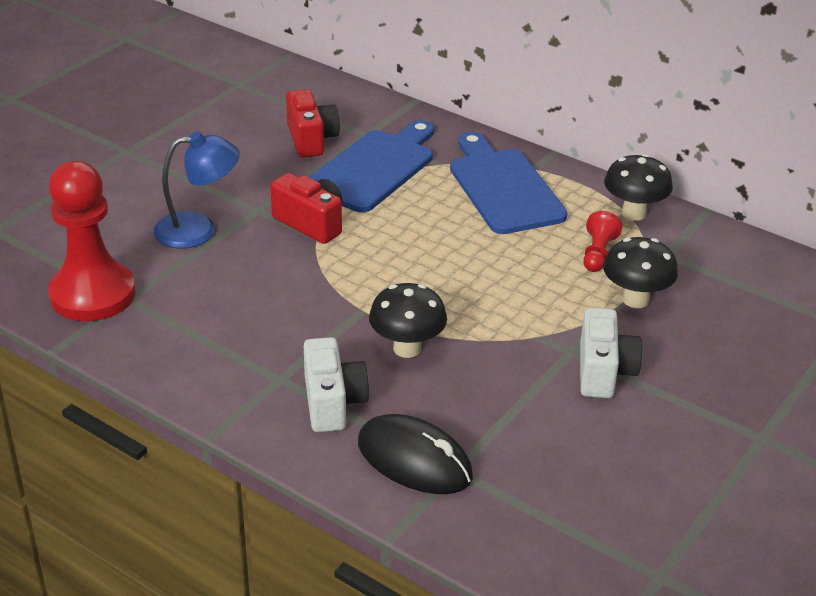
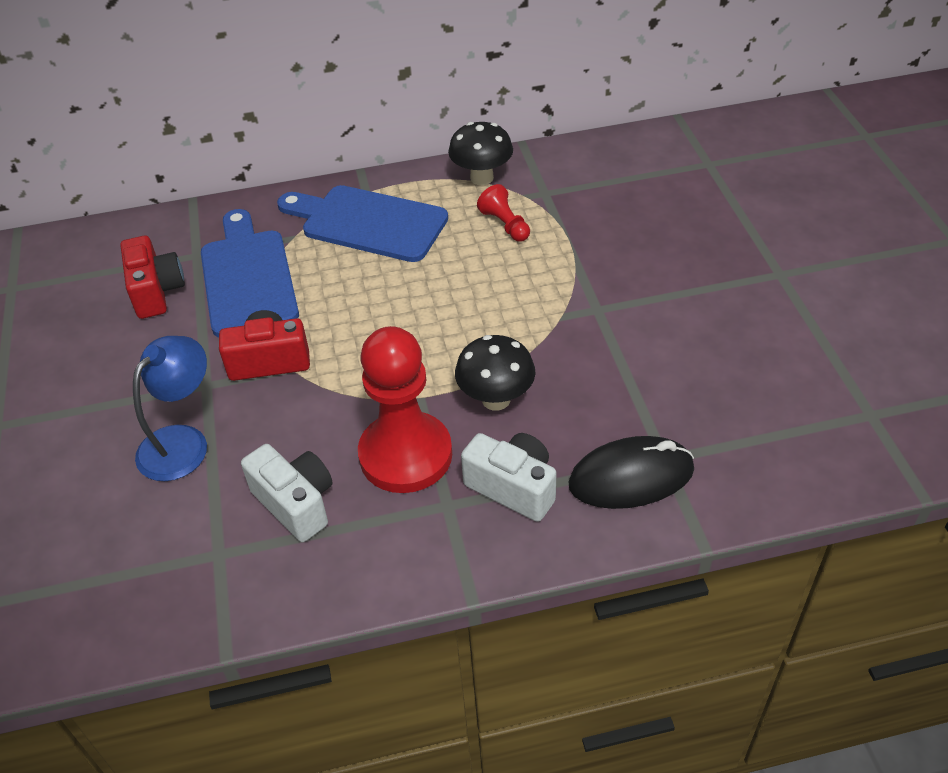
camera: 45 degrees left, 10 degrees up
(92, 294) = (180, 577): red pawn -> red pawn (405, 455)
(311, 139) = (156, 291): red camera -> red camera turned 45 degrees clockwise
(604, 372) = (637, 306): white camera -> white camera (296, 503)
(635, 299) = (577, 239): black mushroom -> none

